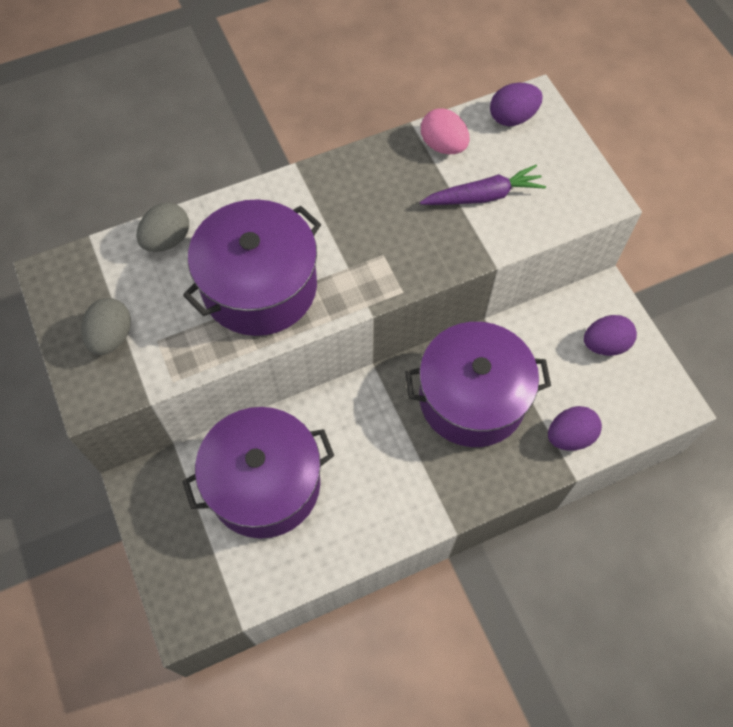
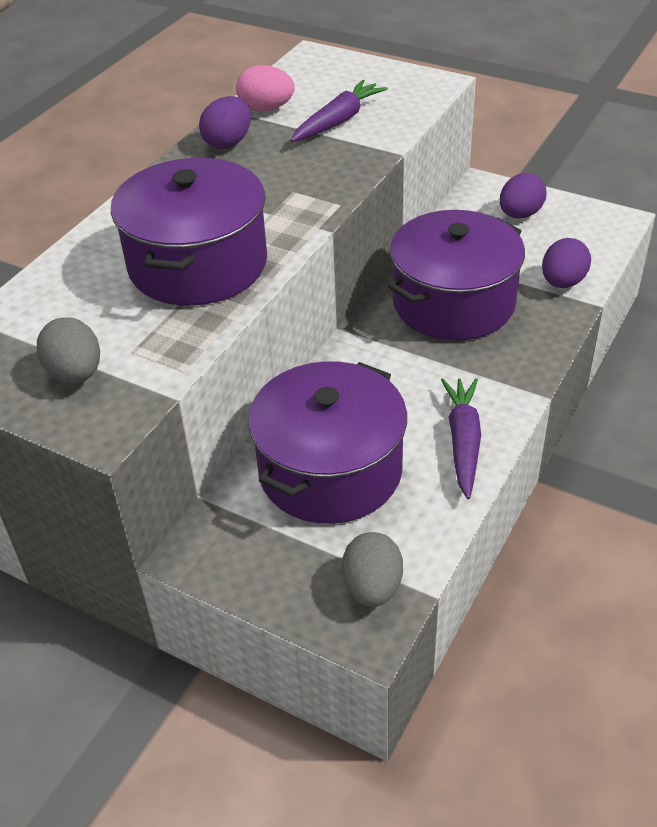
camera: 35 degrees left, 20 degrees down
(167, 240) = (60, 279): grey egg -> grey egg (372, 587)
(365, 525) = (463, 441): none -> purple carrot
(512, 117) = (306, 71): purple egg -> purple egg (228, 143)

